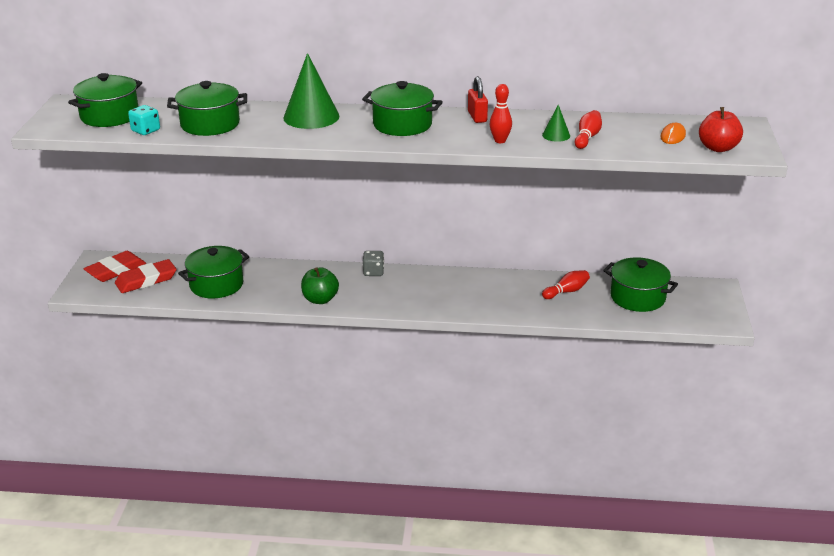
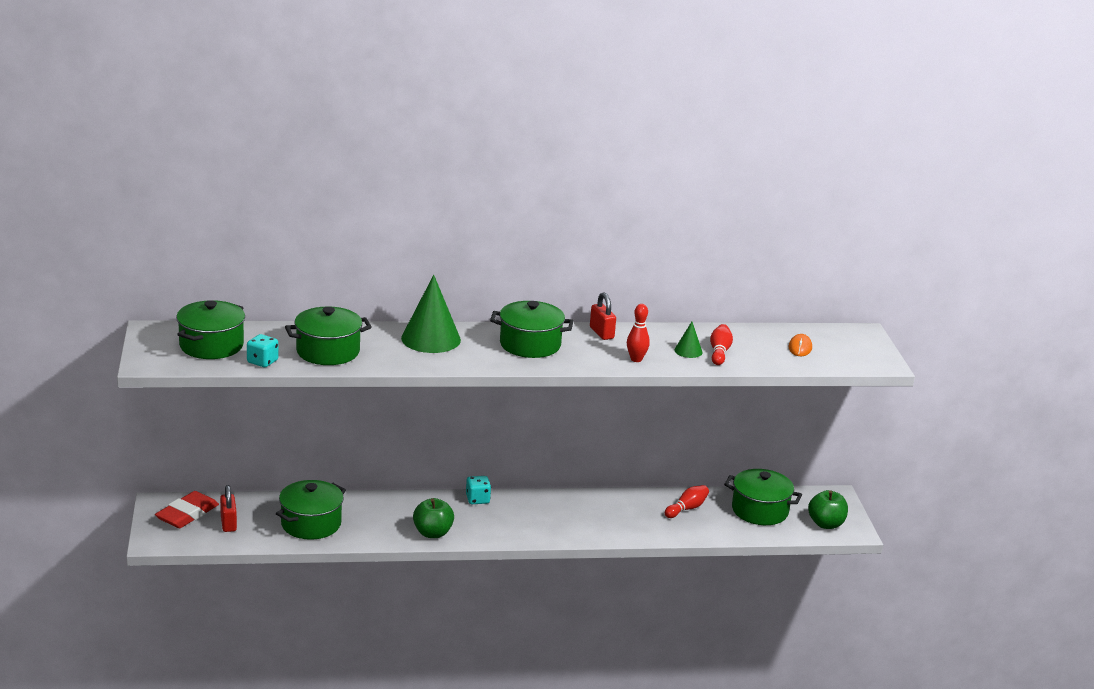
camera: 15 degrees left, 5 degrees down
(146, 280) = (228, 523): red eraser -> red padlock
(373, 272) = (477, 499): grey dice -> turquoise dice
(700, 314) = (826, 524): none -> green apple
(718, 148) = (846, 359): red apple -> none

